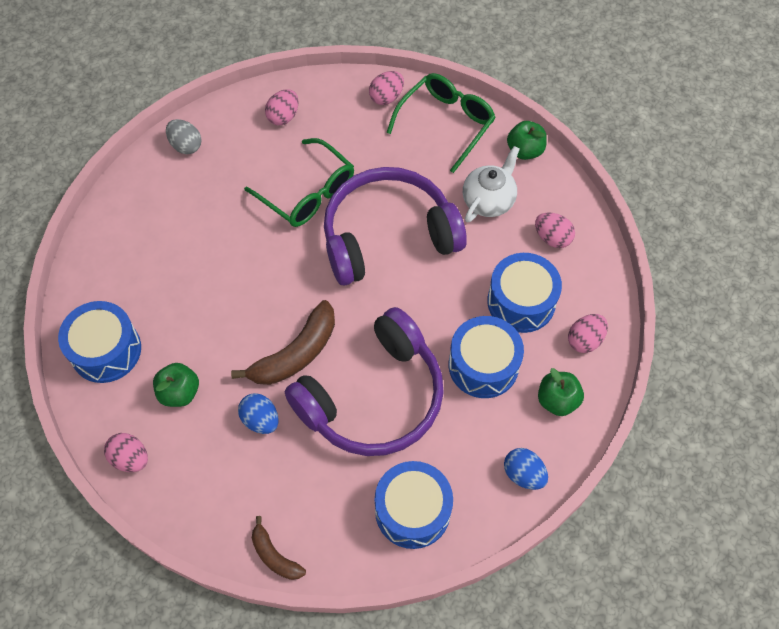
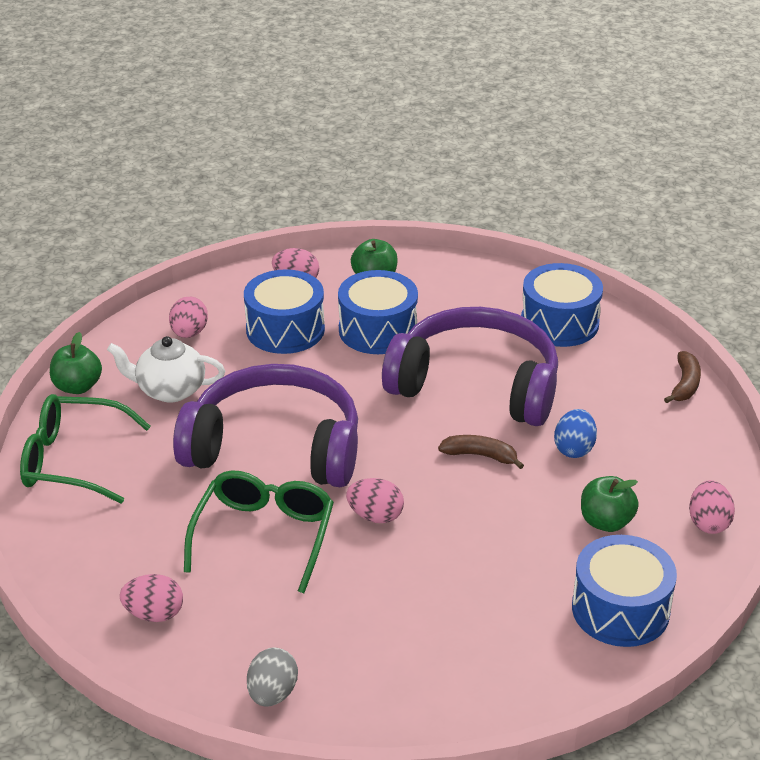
camera: 120 degrees left, 25 degrees down
(295, 353) = (480, 456): brown banana -> brown banana, size x0.57
(386, 97) = (59, 528): pink egg -> pink egg (375, 516)
(388, 235) = (275, 446): purple headphones -> purple headphones turned 150 degrees clockwise
(523, 474) = (464, 276): blue egg -> none

